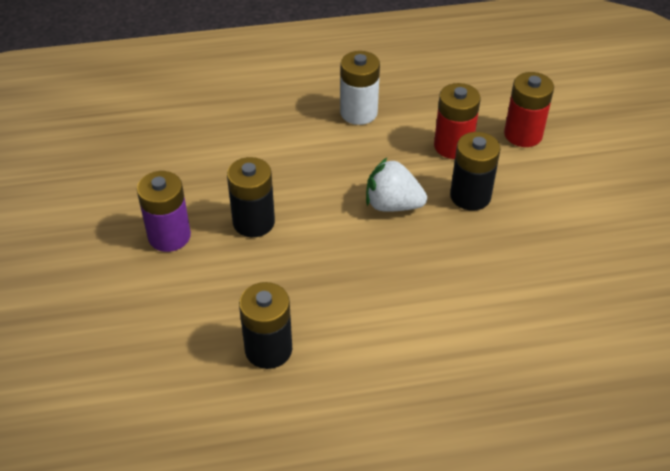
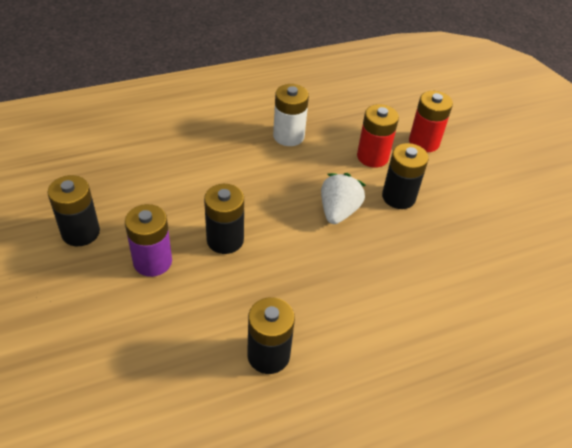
camera: 15 degrees left, 0 degrees up
(101, 196) = (81, 232): none -> black battery
(392, 205) = (338, 211): white strawberry -> white strawberry turned 105 degrees clockwise

